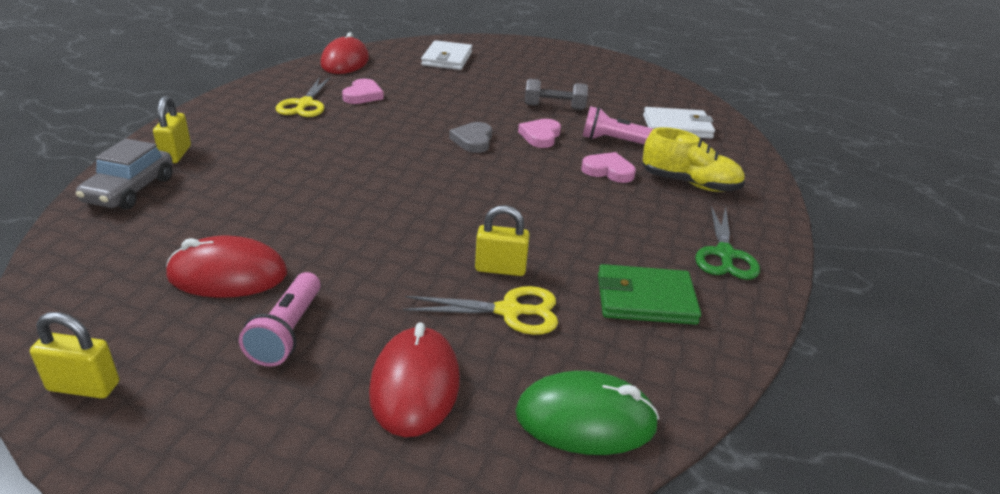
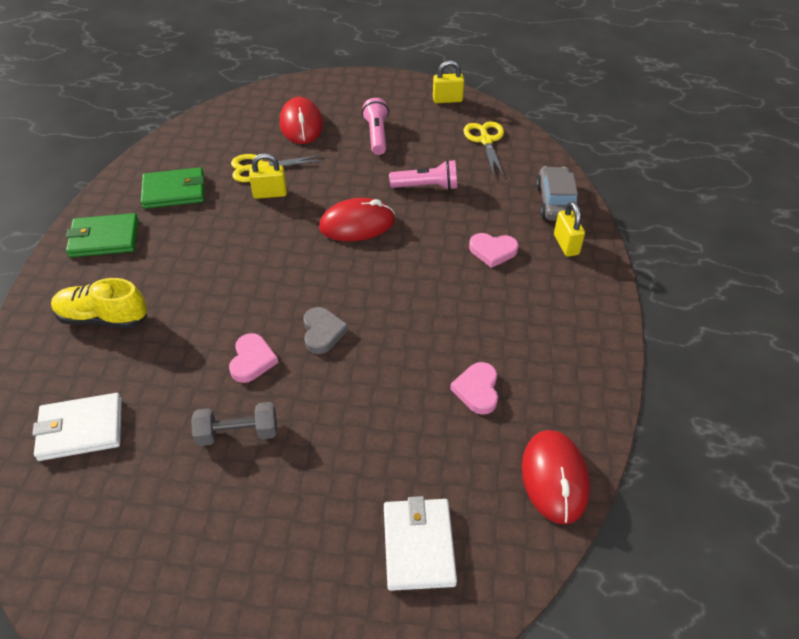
camera: 170 degrees right, 15 degrees up
(228, 275) = (433, 157): red mouse -> red mouse (357, 224)
(305, 104) = (525, 351): yellow scissors -> yellow scissors (486, 140)
(585, 419) = (217, 125): green mouse -> none
(608, 171) = (182, 317): pink heart -> pink heart (493, 251)
(615, 141) = (167, 373): pink flashlight -> pink flashlight (426, 186)
(724, 254) = (104, 238): green scissors -> green wallet

